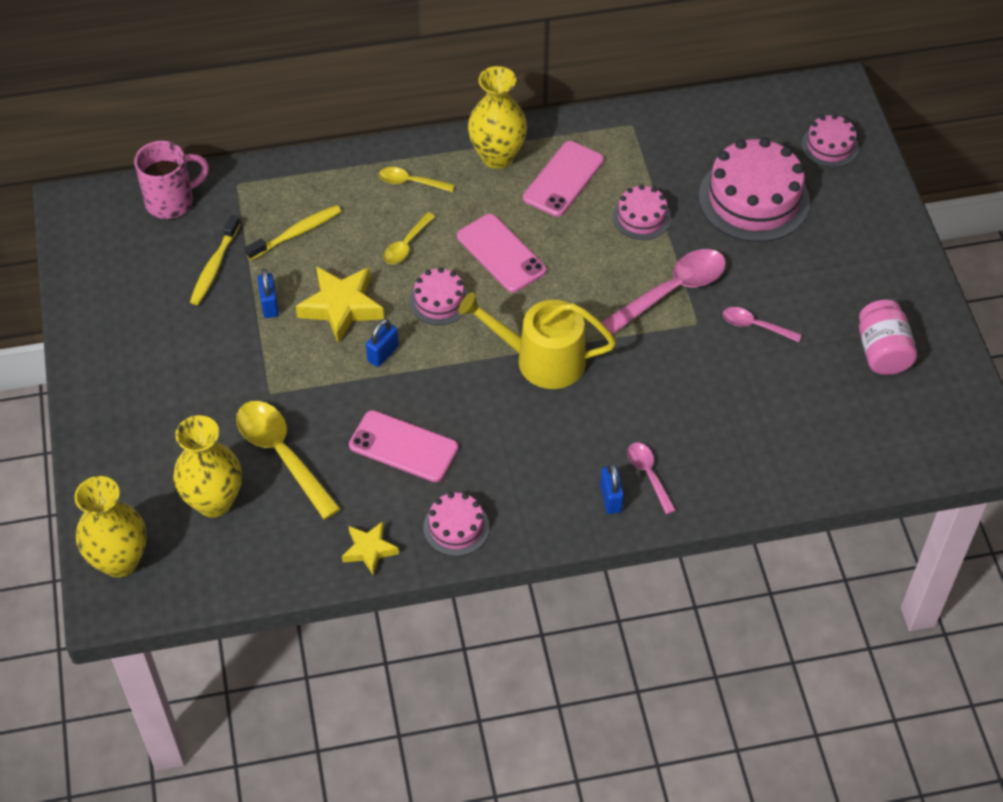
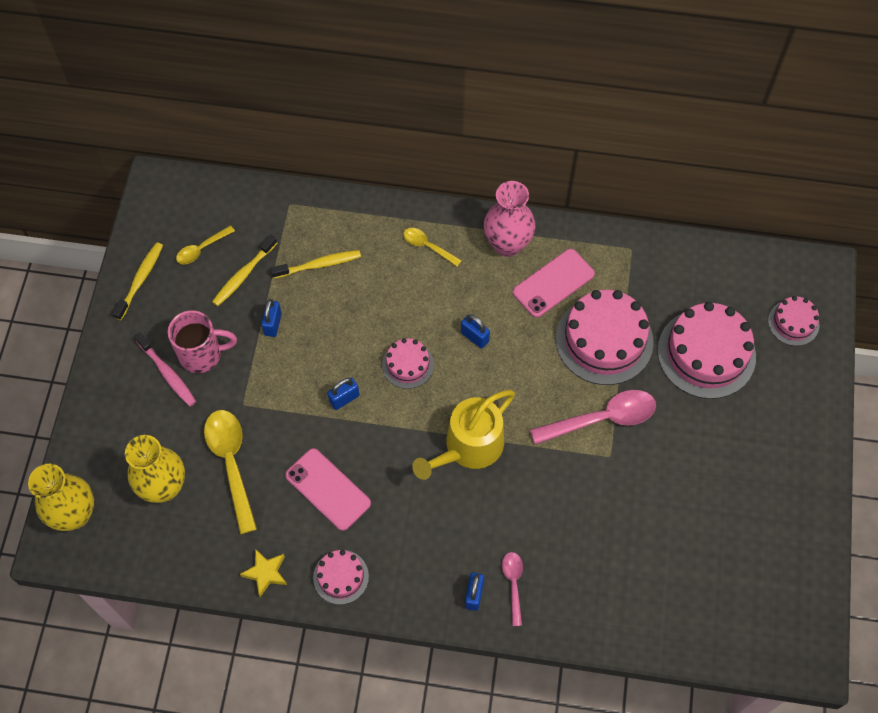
camera: 20 degrees right, 10 degrees up
(95, 305) = (140, 280): none -> yellow toothbrush
(168, 388) = (167, 373): none -> pink toothbrush
(171, 201) = (233, 204): pink mug -> pink mug (202, 354)
(341, 307) = (328, 345): yellow star -> none
(406, 245) = (401, 304): yellow spoon -> yellow spoon (201, 249)
(497, 156) = (507, 244): yellow vase -> pink vase
(501, 253) = (474, 337): pink phone -> blue padlock
(541, 359) = (468, 447): yellow watering can -> yellow watering can turned 75 degrees counterclockwise
(641, 217) = (604, 340): pink cake -> pink cake, size x1.91
(755, 326) = (658, 475): pink spoon -> none
(882, 352) = (756, 536): pink jar -> none

